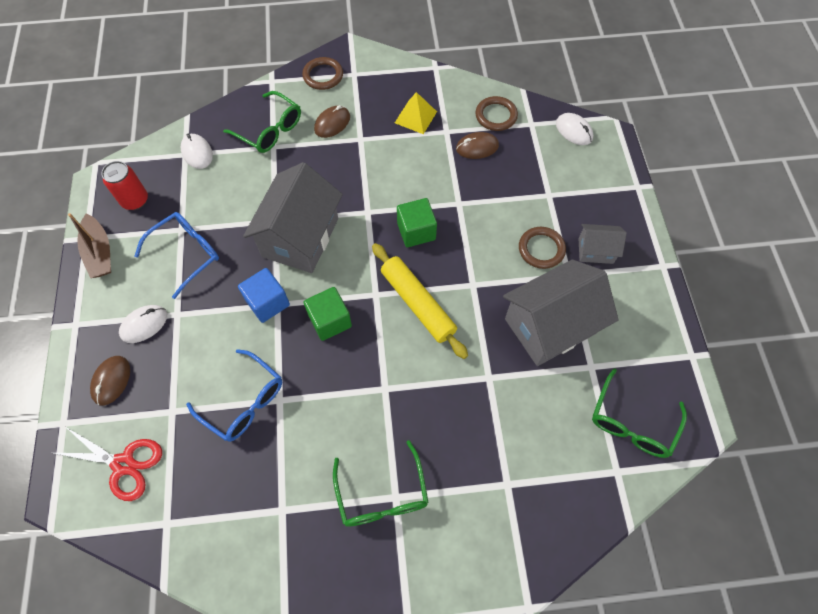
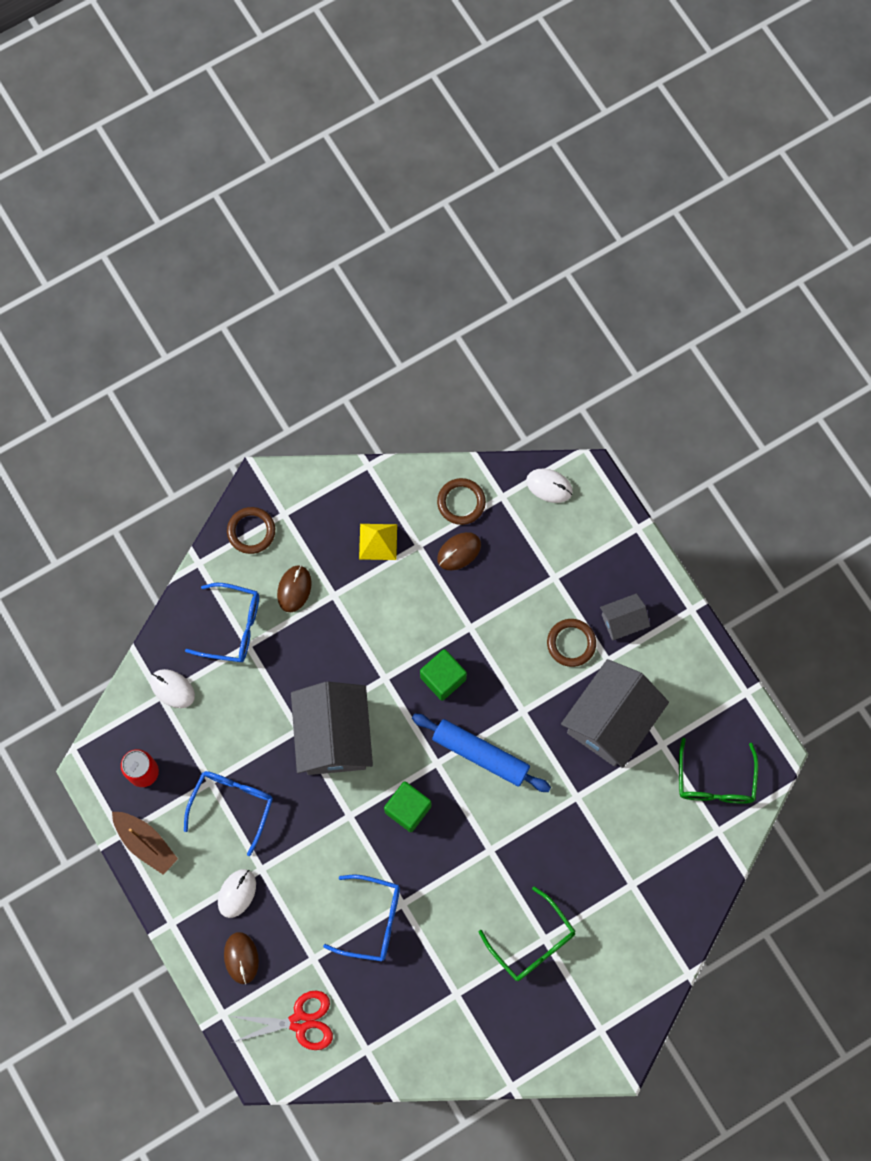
camera: 25 degrees left, 10 degrees up
(267, 302) = (340, 818): blue cube -> none
(270, 130) = (233, 627): green glasses -> blue glasses
(417, 303) = (480, 754): yellow rolling pin -> blue rolling pin

